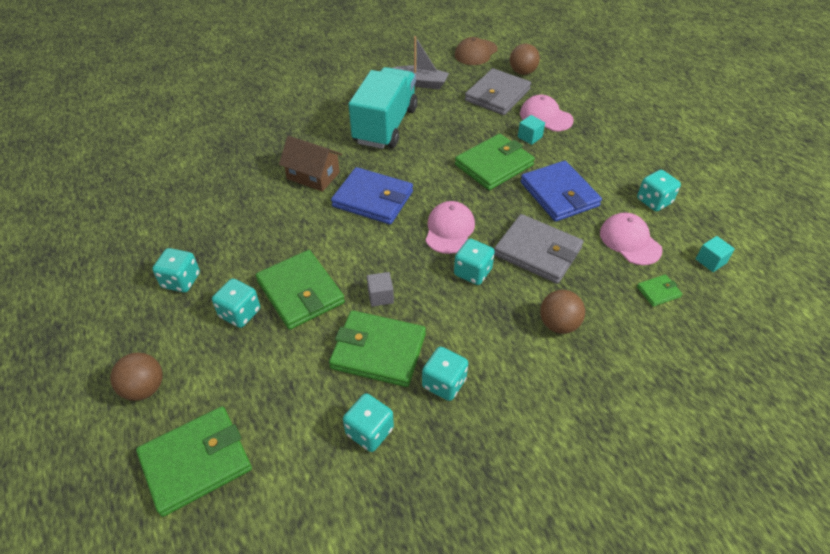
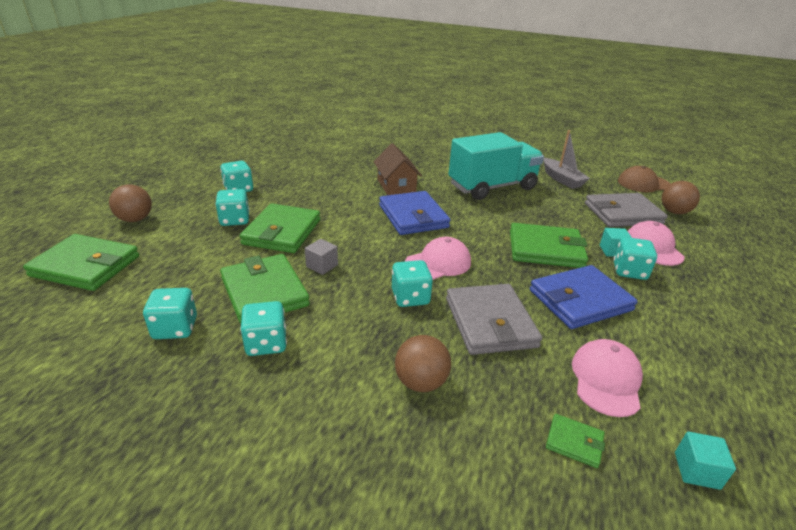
camera: 45 degrees right, 15 degrees down
(559, 194) = (580, 300): blue wallet -> blue wallet turned 45 degrees clockwise
(654, 201) = (692, 370): turquoise dice -> turquoise dice (629, 271)

